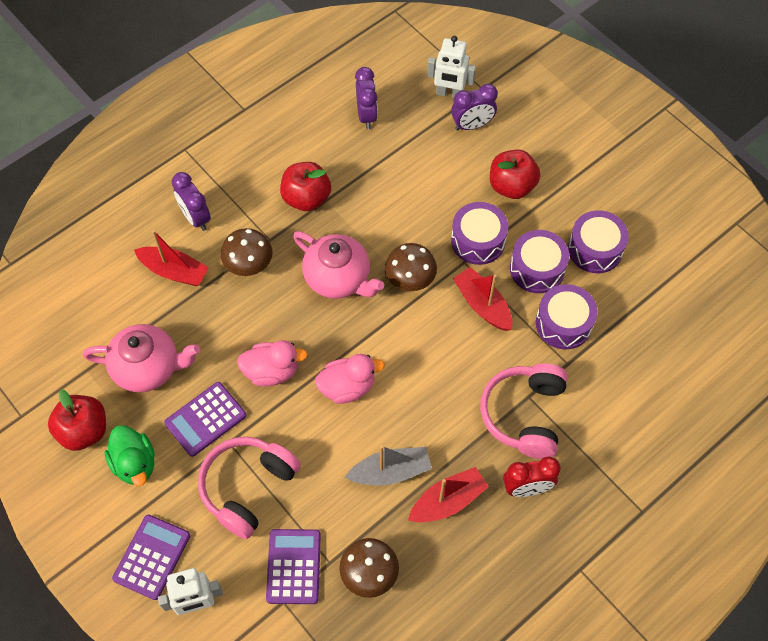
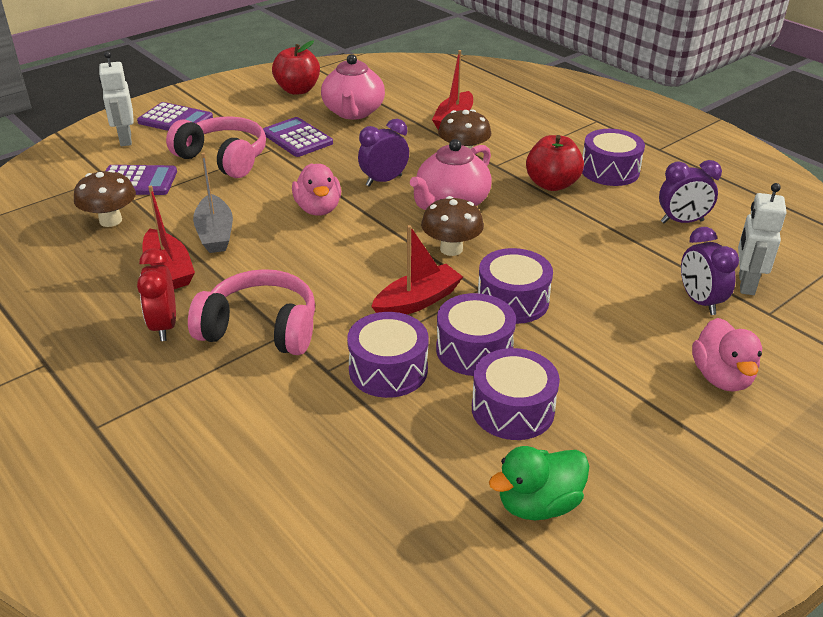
camera: 90 degrees right, 25 degrees down
(135, 463) = (262, 110): green duck -> green duck (538, 504)
(196, 218) = (515, 128): purple clock -> purple clock (384, 181)
(272, 371) = (342, 168): pink duck -> pink duck (721, 377)
(283, 152) = (610, 171): none -> purple drum
(511, 186) = (606, 333): red apple -> none

